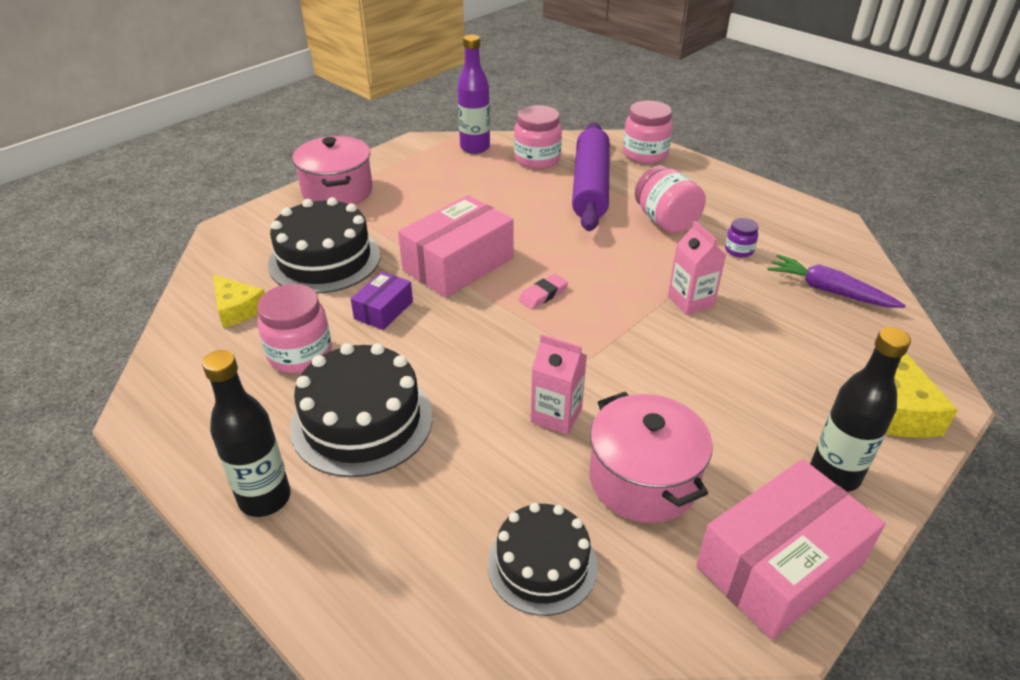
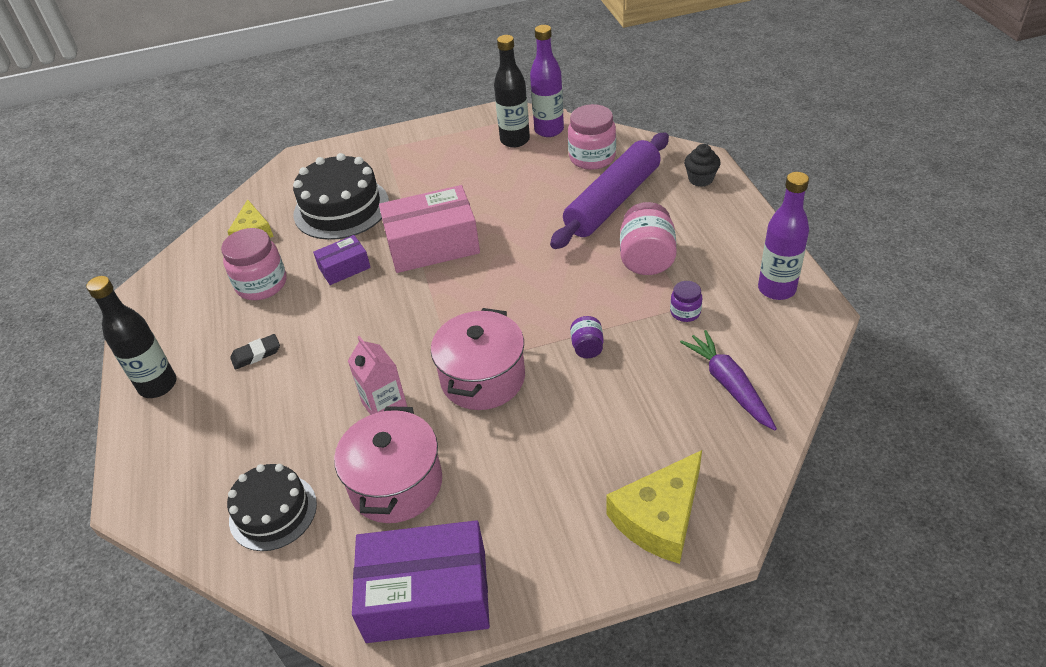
camera: 35 degrees right, 5 degrees up
(337, 191) = (402, 146): pink pot -> pink pot (483, 378)
(362, 421) = (256, 354): black cake -> black eraser
(543, 294) = (471, 296): pink eraser -> none
(645, 154) = (700, 179): pink jar -> black cupcake
(690, 301) = (587, 347): pink carton -> purple jar
(779, 565) = (427, 595): pink box -> purple box
(786, 214) = (776, 289): none -> purple bottle
(834, 474) = (545, 550): black bottle -> black bottle (515, 140)

